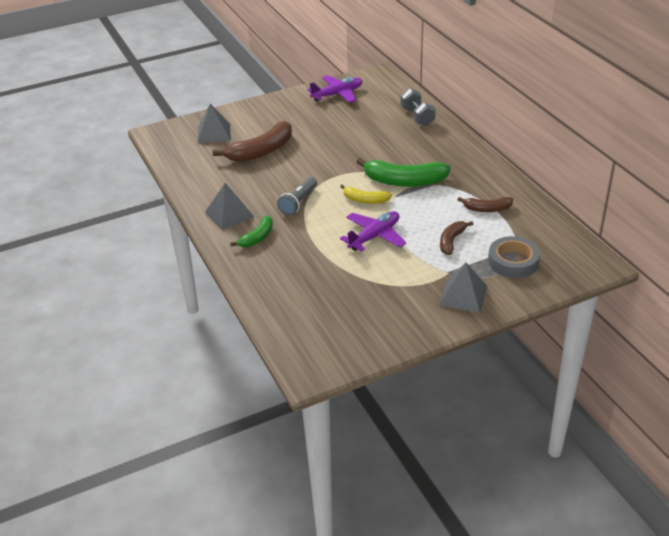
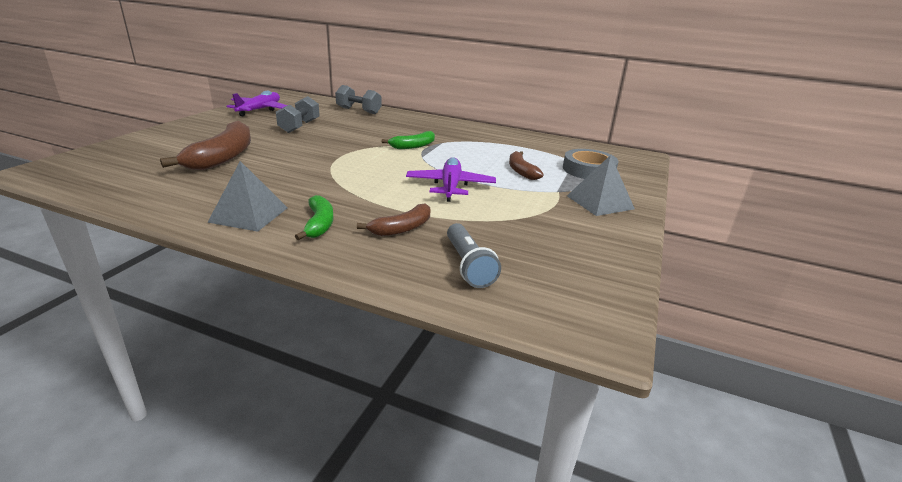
camera: 45 degrees left, 10 degrees down
(214, 133) = (136, 156): grey pyramid -> none
(298, 202) = (328, 183): grey flashlight -> grey flashlight (468, 265)
(345, 128) = (299, 126): none -> grey dumbbell
(365, 200) = (397, 165): yellow banana -> none
(404, 181) = (413, 146): green banana -> green banana, size x0.56
(487, 209) = (510, 146): brown banana -> brown banana (402, 228)

